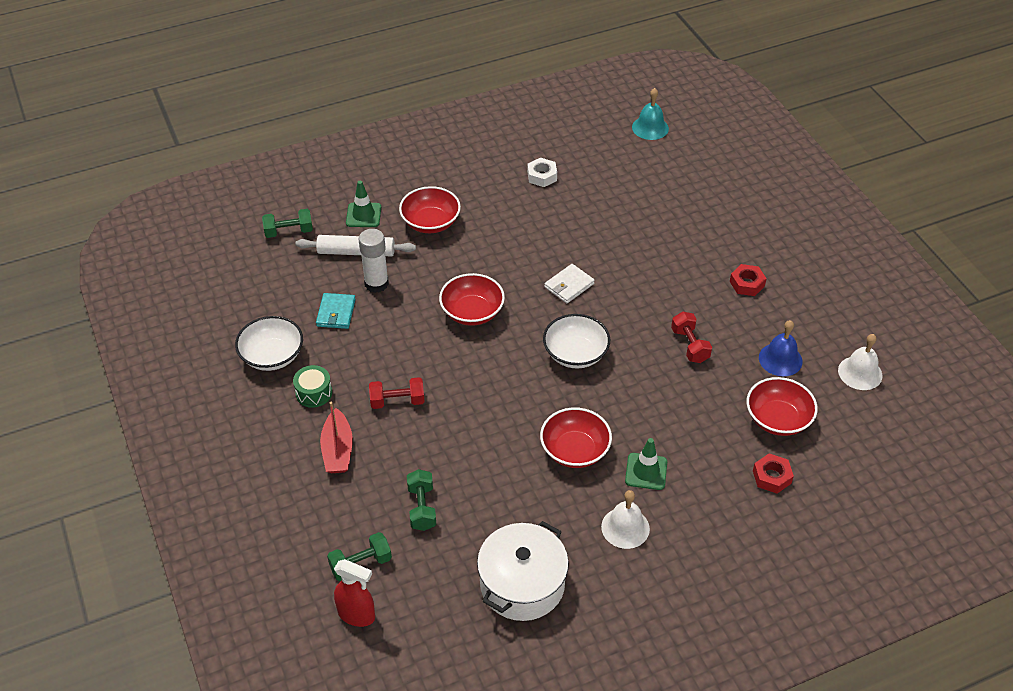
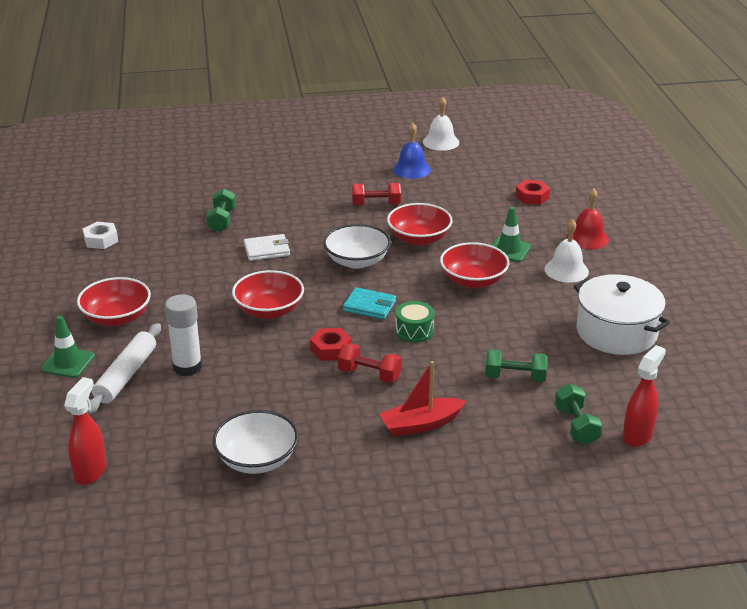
camera: 75 degrees left, 15 degrees down
(242, 269) = (91, 471): none -> red spray bottle
(289, 231) = (51, 424): green dumbbell -> green dumbbell (222, 221)
(314, 393) = (331, 432): green drum -> green drum (414, 331)
(336, 313) = (215, 402): turquoise wallet -> turquoise wallet (369, 306)
(337, 450) = (421, 424): red boat -> red boat turned 150 degrees clockwise
(397, 401) = (369, 375): red dumbbell -> red dumbbell turned 75 degrees counterclockwise
(569, 285) = (267, 250): white wallet -> white wallet turned 75 degrees counterclockwise
(650, 127) = (83, 172): turquoise bell -> none
(701, 540) = (587, 238): none -> red bell
(747, 284) = (319, 166): red nut -> red nut (331, 349)
(778, 419) = (474, 183): red bowl -> red bowl (419, 239)

